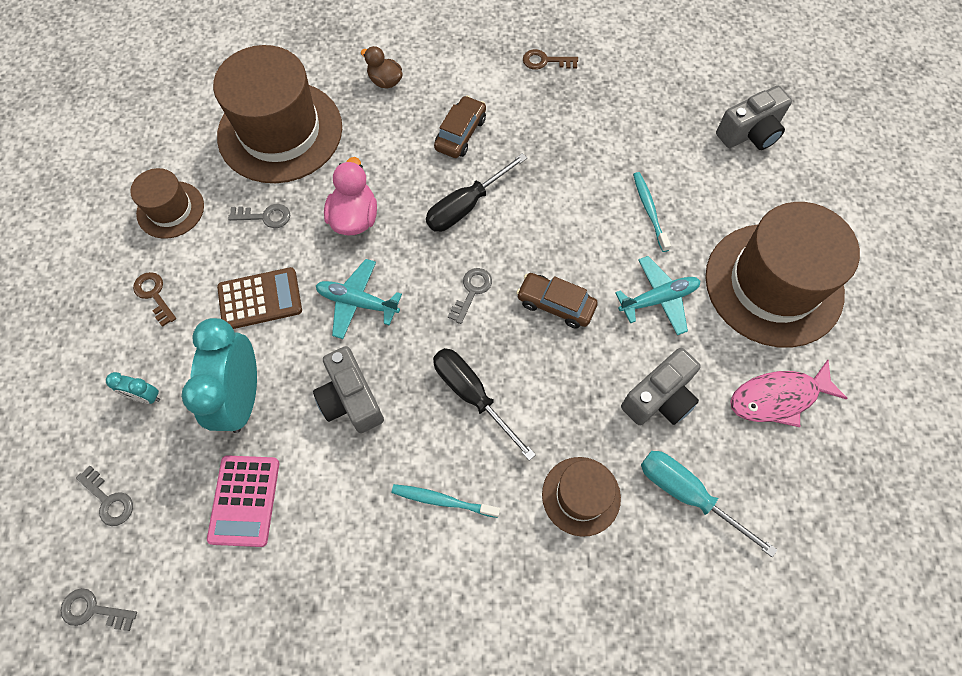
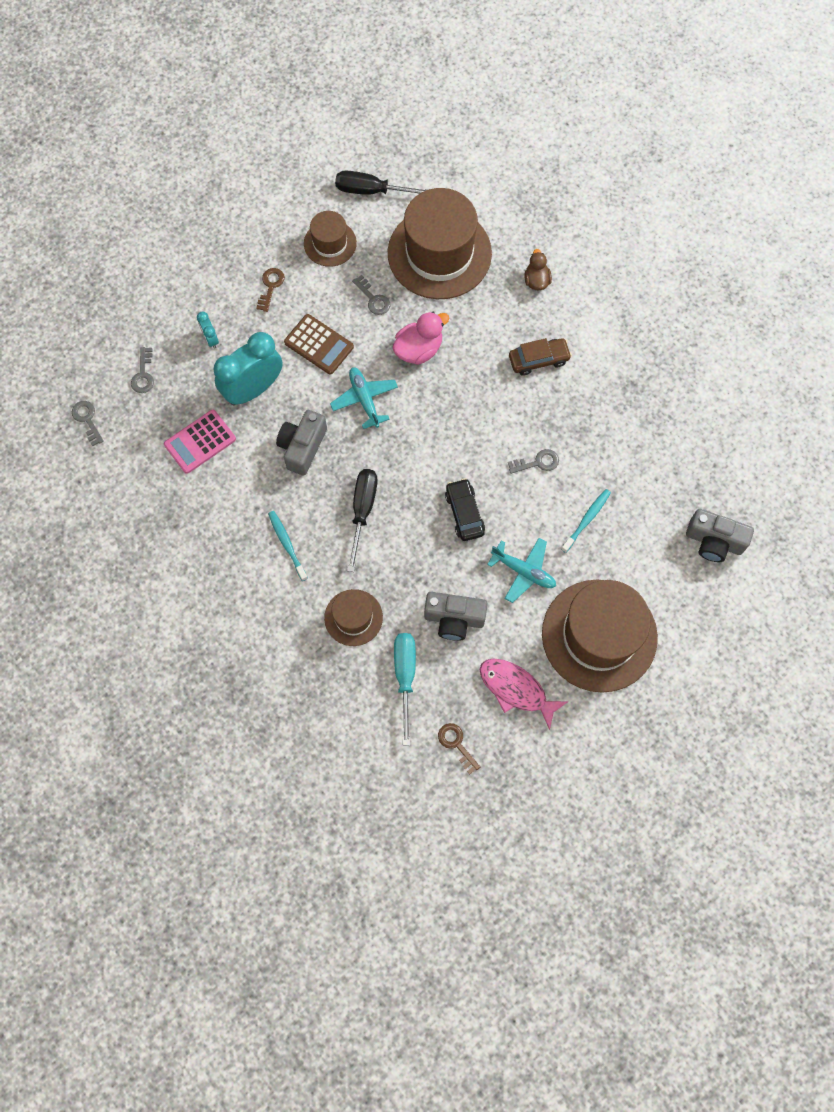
camera: 50 degrees right, 5 degrees up
(466, 206) = (487, 406): black screwdriver -> black screwdriver (372, 191)
(472, 291) = (430, 457): grey key -> grey key (537, 462)
(545, 61) = (650, 365): brown key -> brown key (456, 744)
(555, 304) = (464, 513): brown car -> black car

